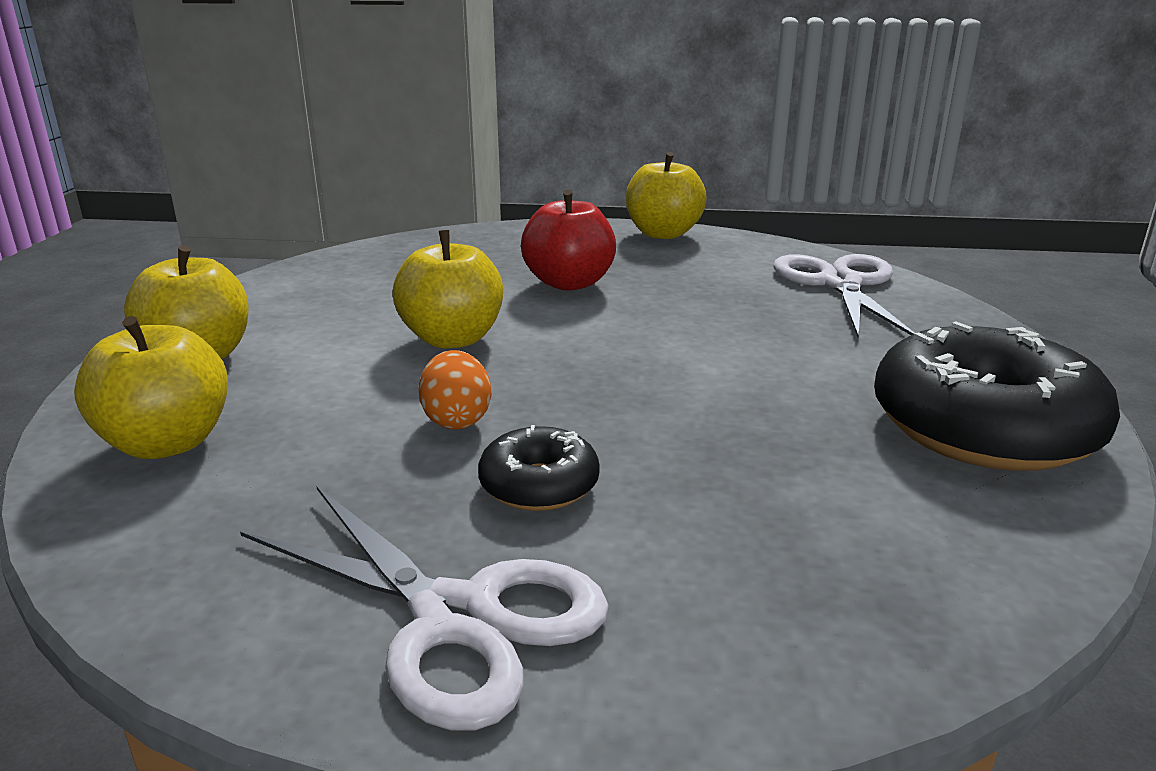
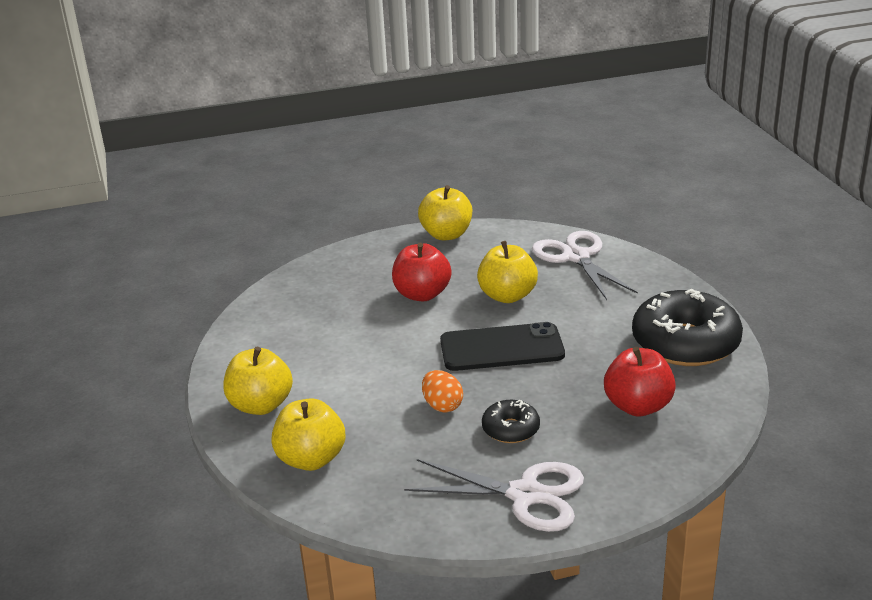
camera: 20 degrees left, 5 degrees up
(452, 339) = (392, 355): yellow apple -> yellow apple (507, 296)
(630, 365) = (502, 348): none -> black phone
(825, 510) = (638, 406): none -> red apple

